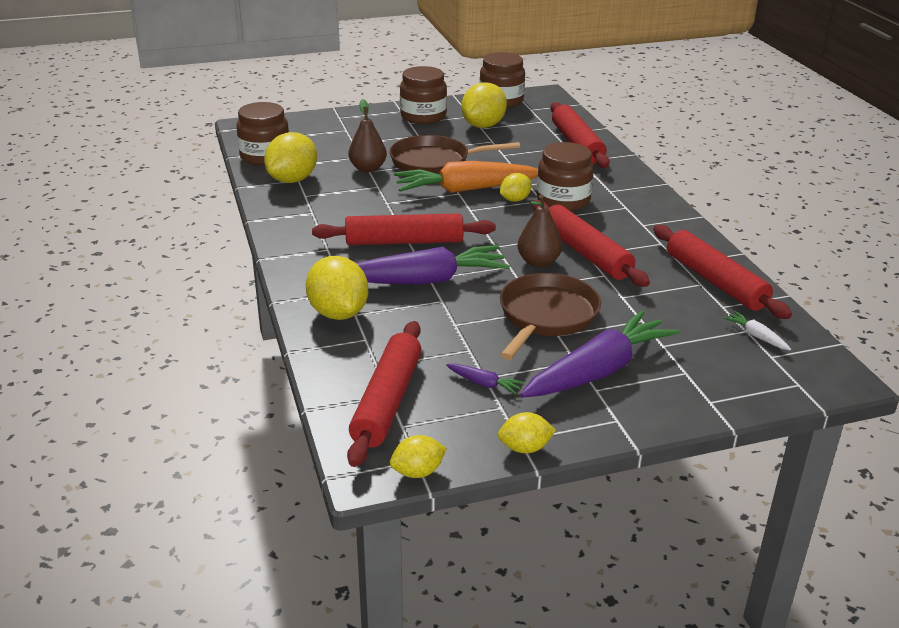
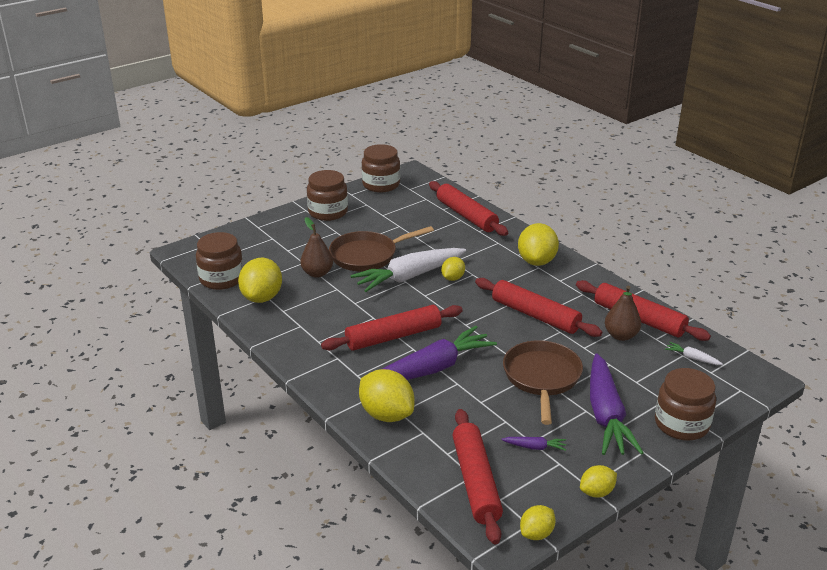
camera: 20 degrees left, 0 degrees up
(466, 189) = (409, 277): orange carrot -> white carrot
(483, 125) = (382, 212): yellow lemon -> yellow lemon (536, 261)
(538, 262) = (506, 331): brown pear -> brown pear (621, 335)
(563, 200) = (489, 271): brown jar -> brown jar (681, 424)
(598, 371) = (606, 415): purple carrot -> purple carrot turned 150 degrees clockwise

